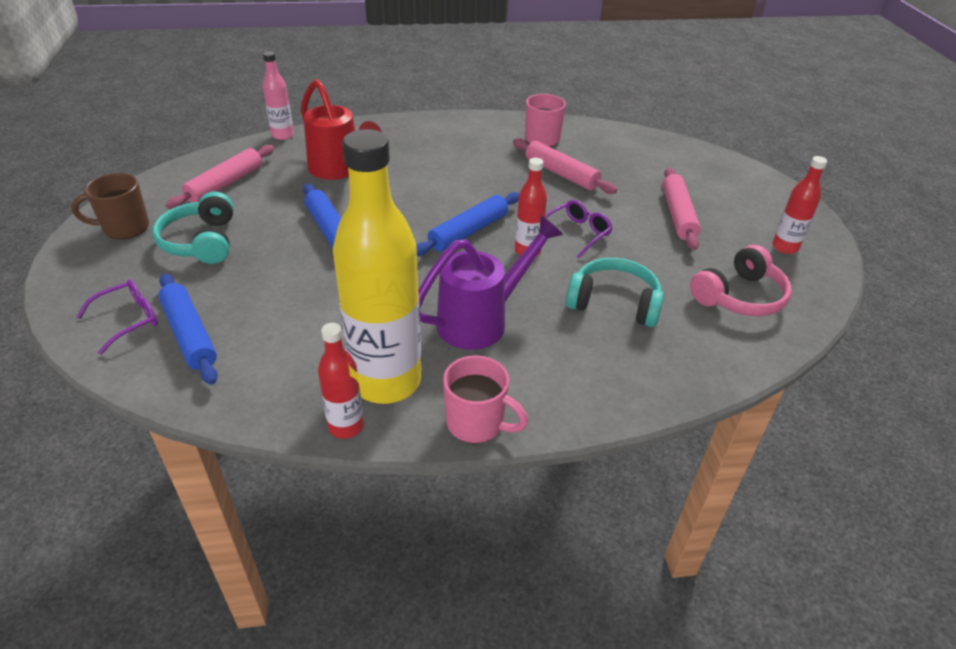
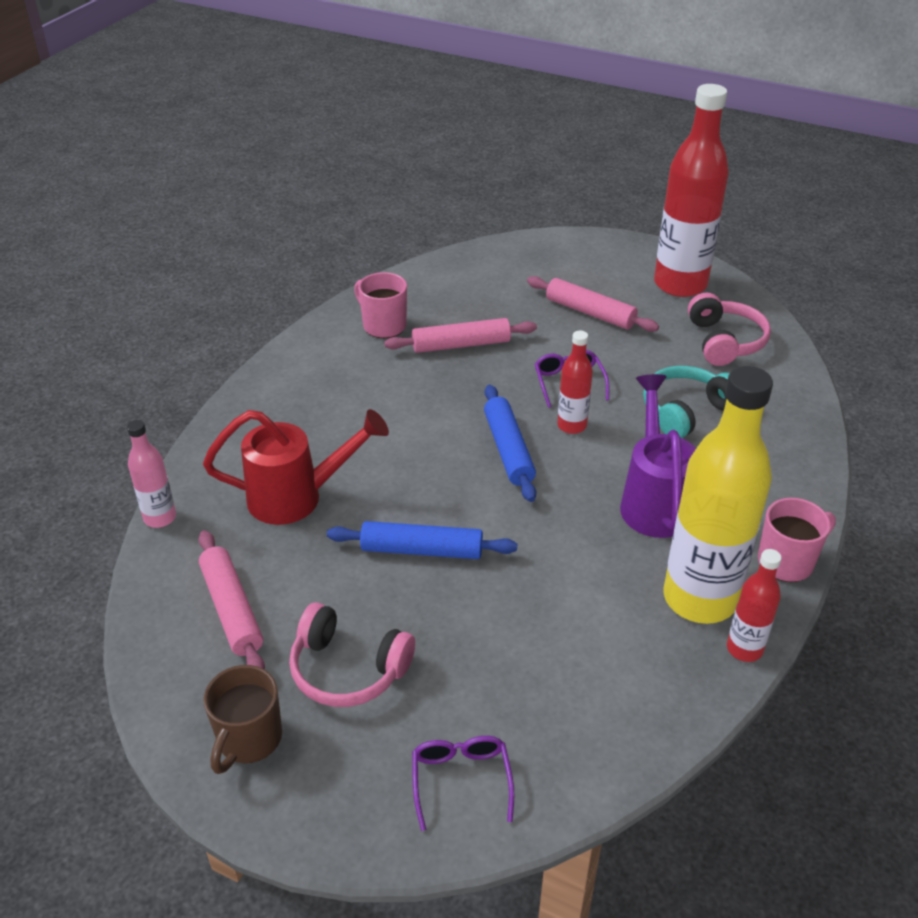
camera: 55 degrees left, 0 degrees up
(190, 335) = (528, 729): blue rolling pin -> none
(201, 242) = (348, 669): turquoise headphones -> pink headphones
(785, 247) = (680, 284): red bottle -> red bottle, size x2.12

